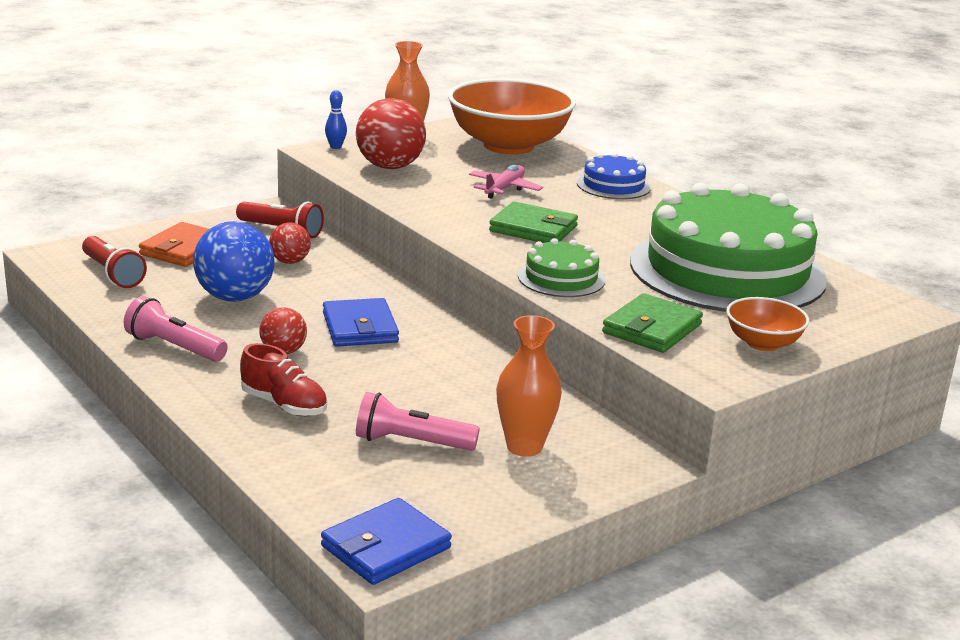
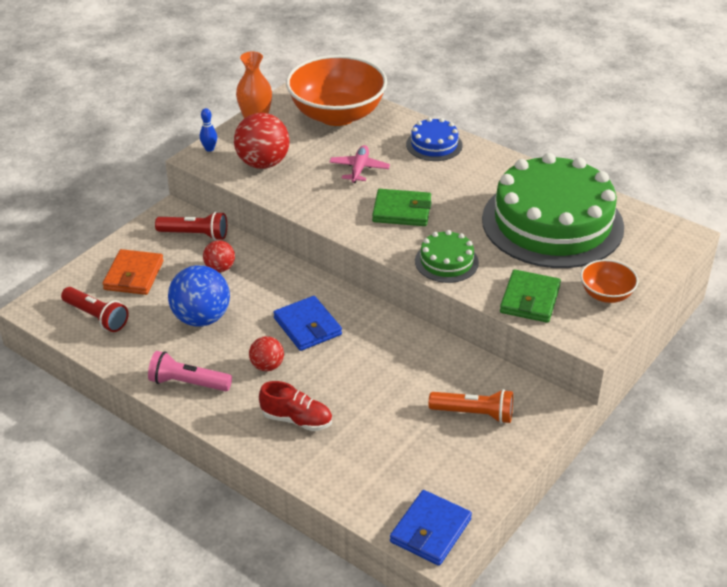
camera: 15 degrees left, 15 degrees up
(412, 442) = (400, 431): pink flashlight -> none
(524, 447) = (474, 414): orange vase -> orange flashlight

